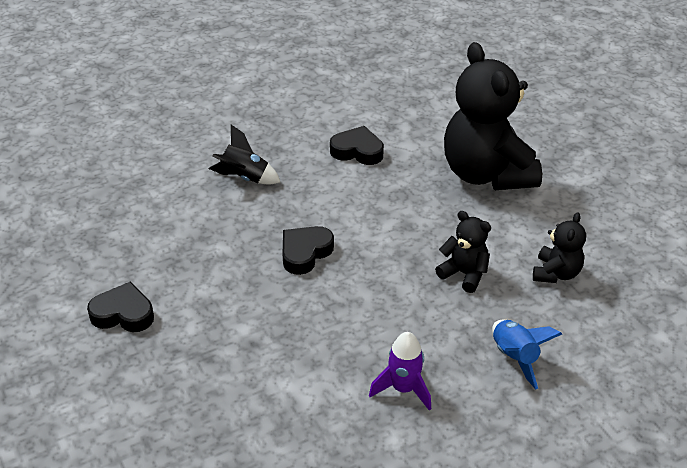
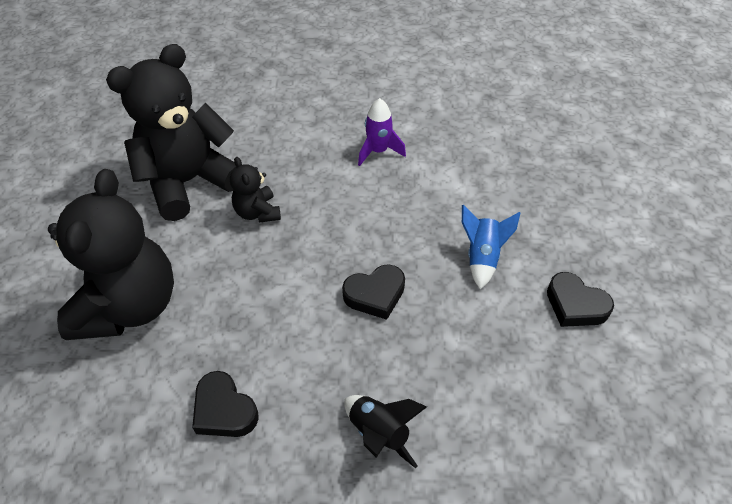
camera: 150 degrees left, 10 degrees up
(514, 357) = (285, 139): blue rocket -> blue rocket (482, 257)
(556, 273) = (189, 182): black teddy bear -> black teddy bear, size x2.15

